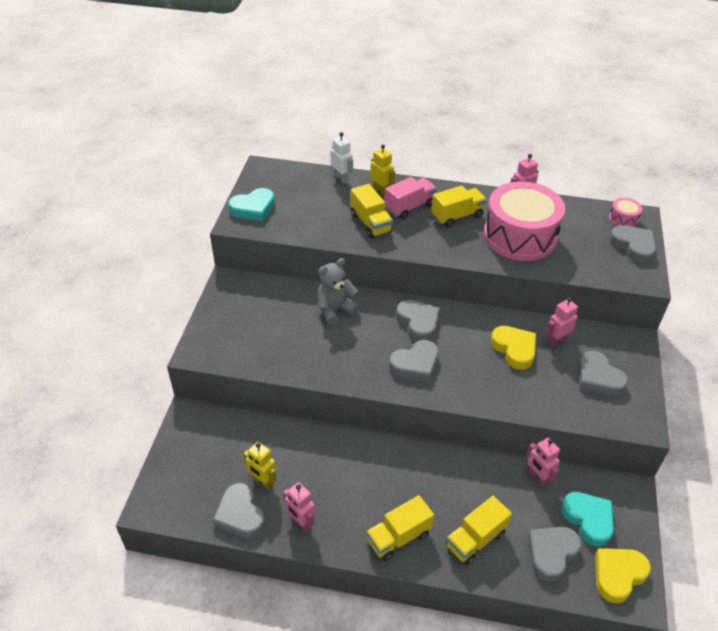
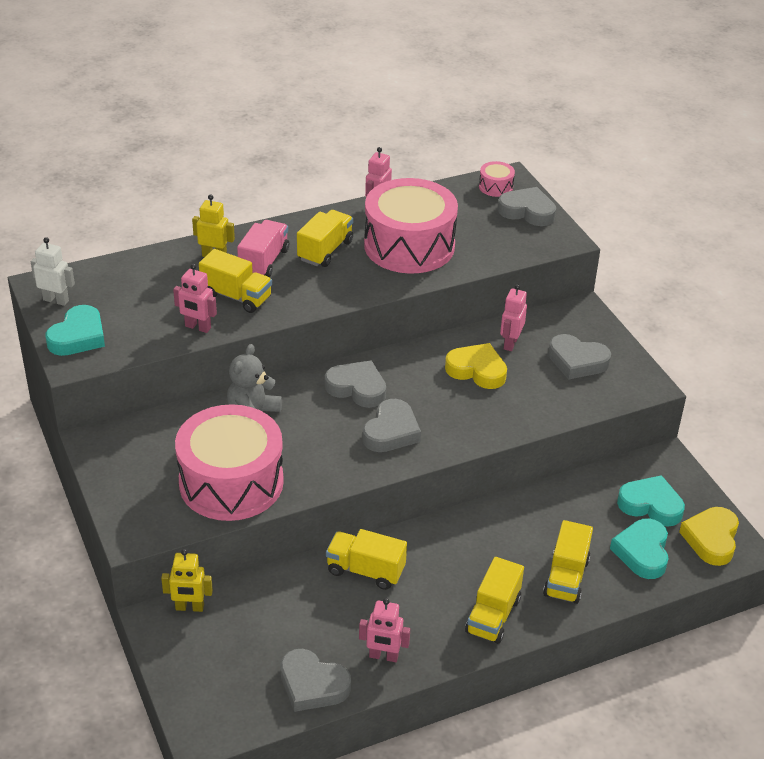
camera: 35 degrees left, 5 degrees down
(263, 481) = (307, 641): yellow robot -> yellow robot (189, 607)
(283, 347) = (231, 482): none -> pink drum
(339, 454) = (365, 570): none -> yellow truck
(341, 178) = (154, 260): white robot -> white robot (56, 300)
(537, 477) = (577, 491): pink robot -> pink robot (197, 327)
(551, 553) = (642, 552): grey heart -> turquoise heart

